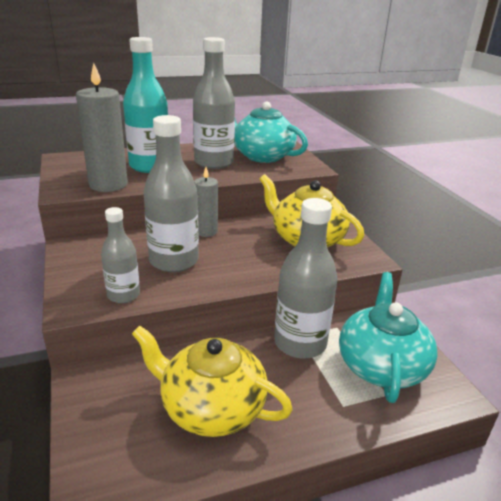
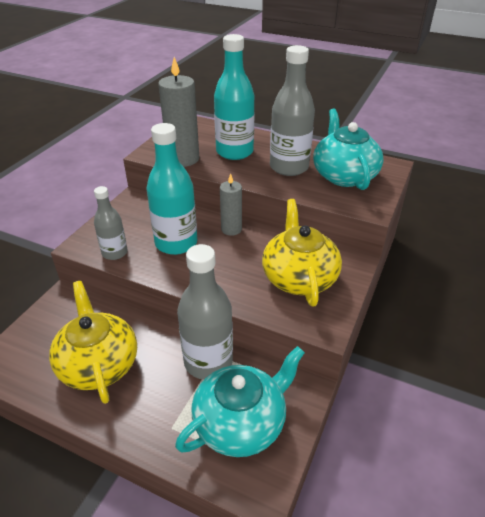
camera: 45 degrees right, 10 degrees up
(174, 261) = (176, 243): grey bottle -> turquoise bottle

